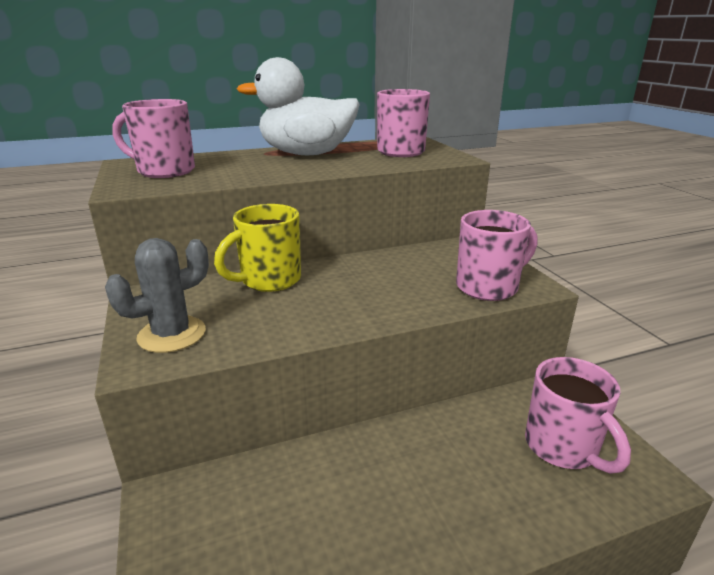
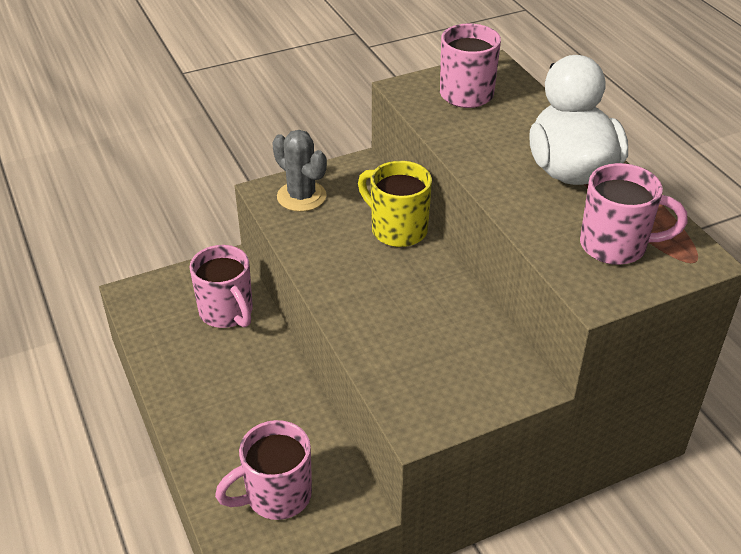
camera: 85 degrees right, 15 degrees up
(489, 287) = (407, 387): pink mug -> pink mug (227, 313)

